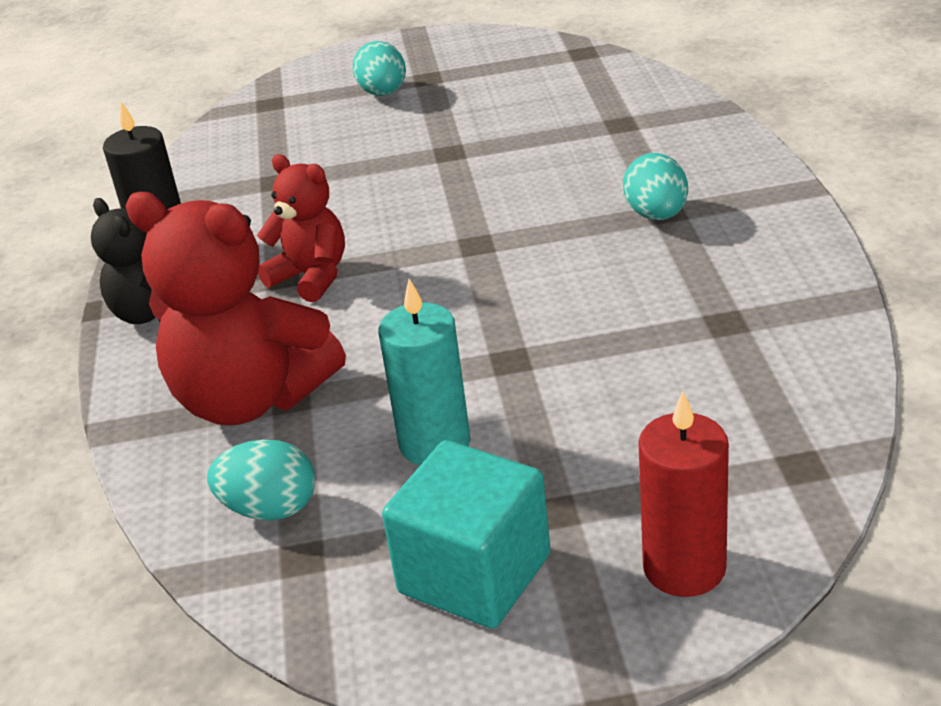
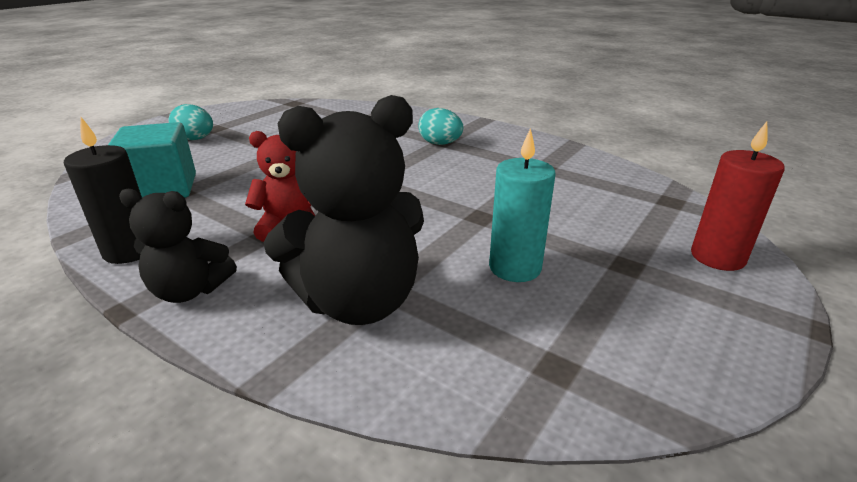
camera: 50 degrees left, 5 degrees down
(251, 398) = (358, 302): red teddy bear -> black teddy bear
(270, 509) = (486, 354): turquoise egg -> none
(474, 574) = (654, 314): turquoise cube -> turquoise cube (162, 189)

